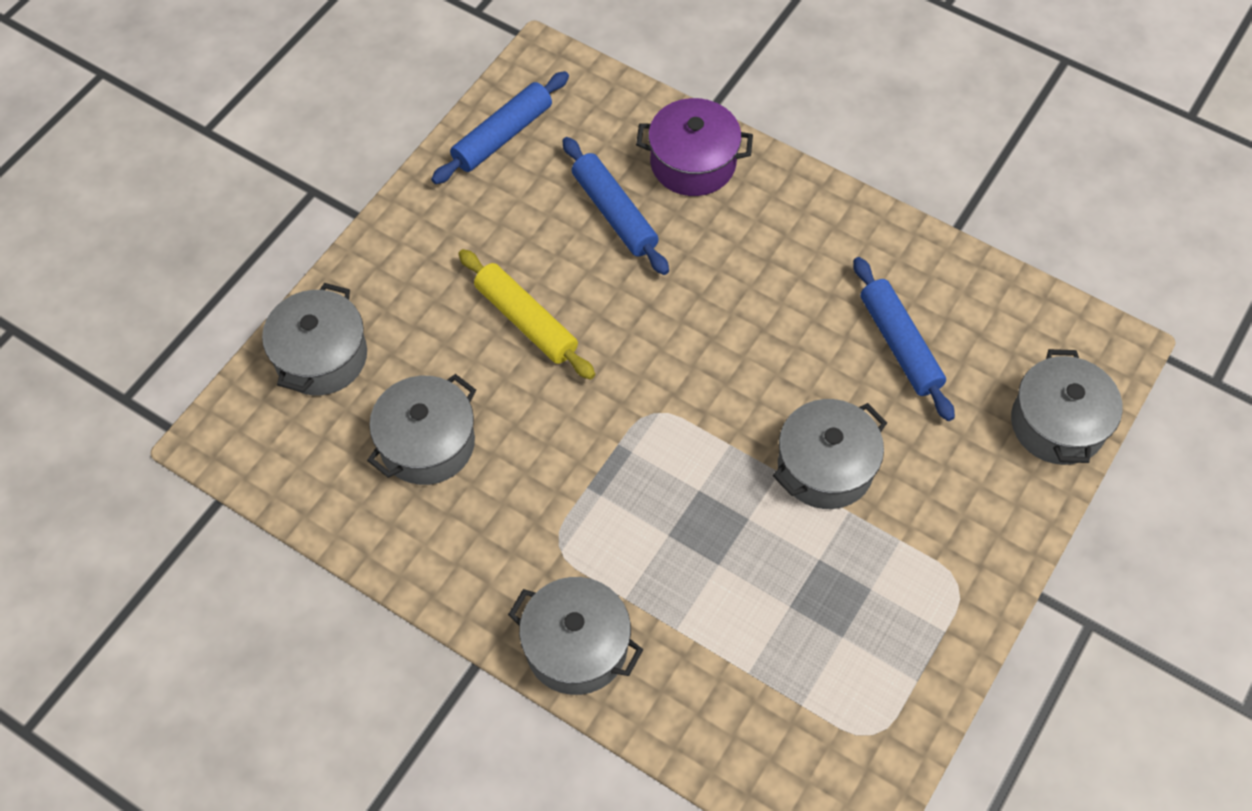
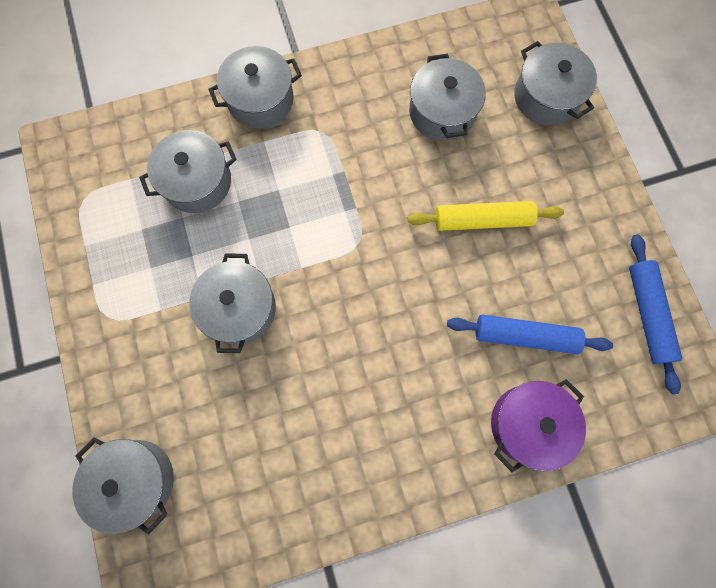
camera: 130 degrees right, 15 degrees up
(737, 627) = (197, 182): none -> grey pot
(899, 345) = (275, 432): blue rolling pin -> none

